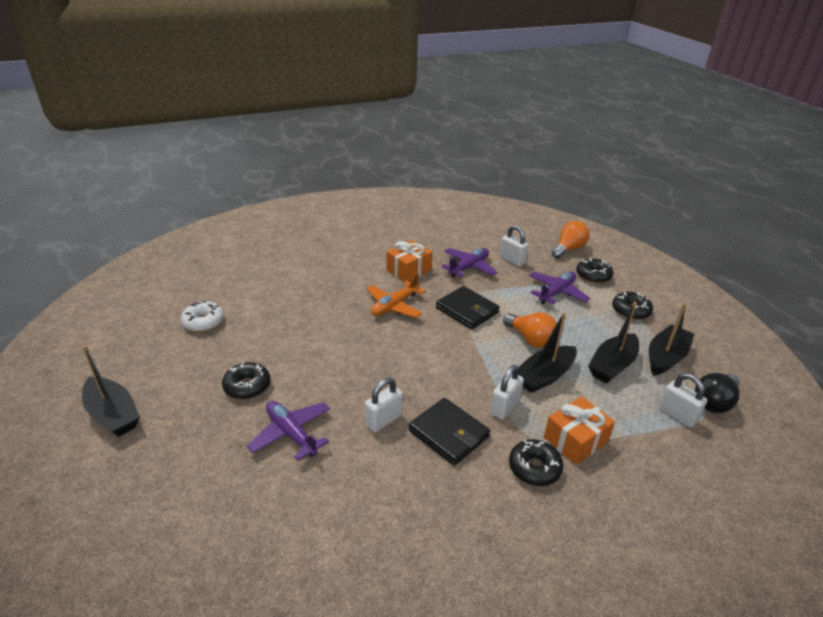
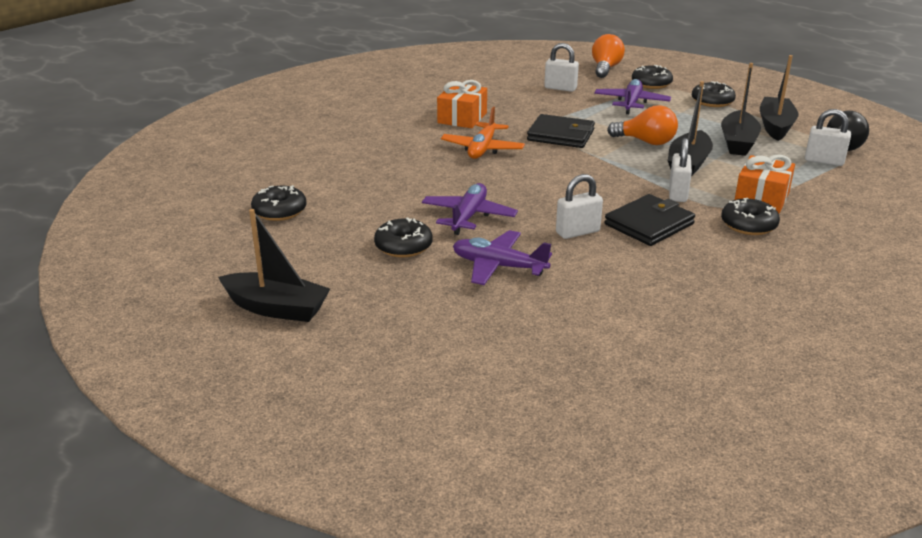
camera: 25 degrees left, 5 degrees down
(203, 322) = (279, 211): white donut -> black donut
(383, 420) = (577, 232): white padlock -> white padlock turned 45 degrees clockwise
(448, 434) = (649, 224): black wallet -> black wallet turned 60 degrees counterclockwise
(469, 267) = (523, 103): purple plane -> purple plane (468, 216)

